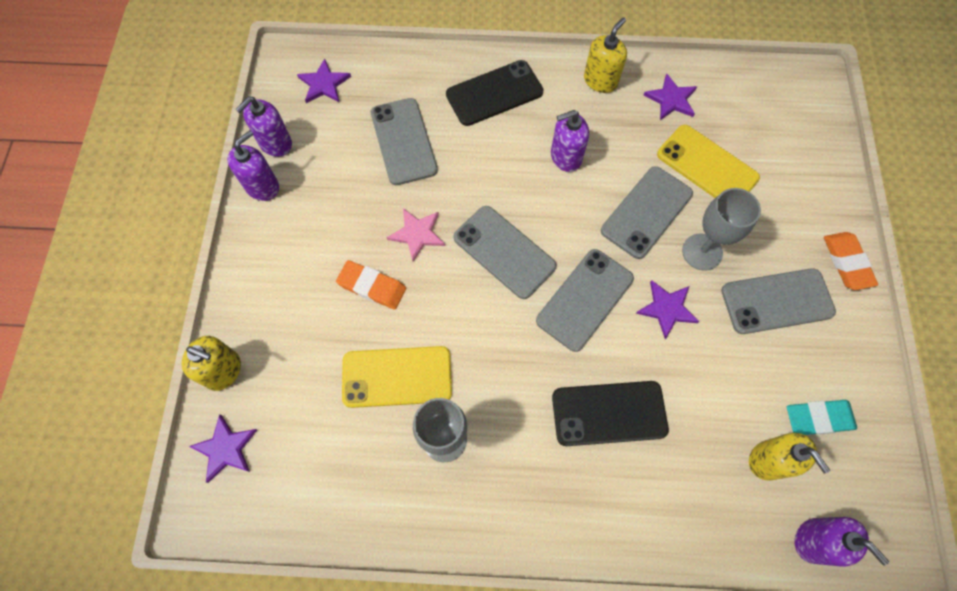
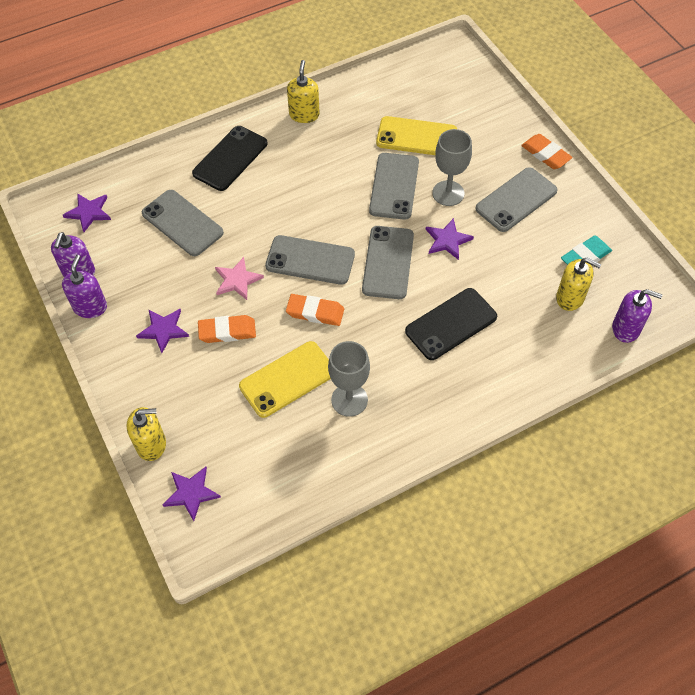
camera: 30 degrees left, 10 degrees down
(472, 315) = (315, 312): none -> orange eraser
(565, 157) = (313, 177): purple soap dispenser -> none
(671, 99) = (363, 104): purple star -> purple star (163, 330)

